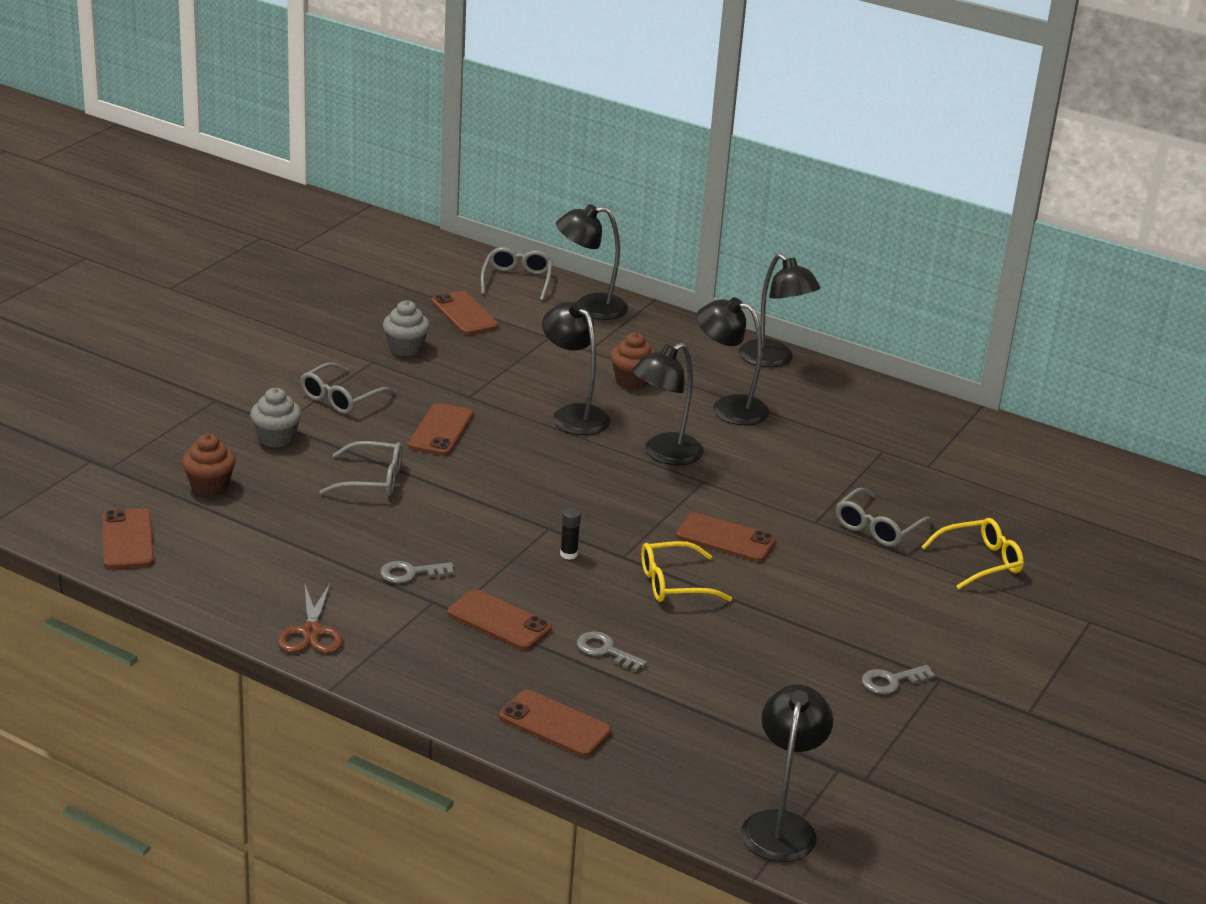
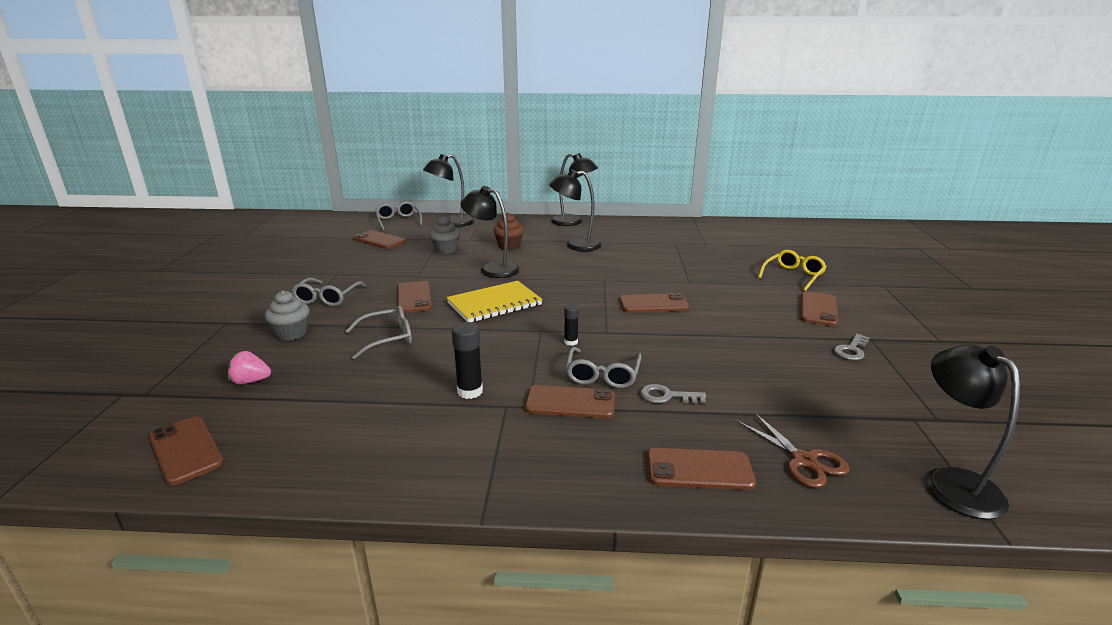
camera: 25 degrees left, 5 degrees down
(209, 486) = (251, 381): brown cupcake -> pink strawberry
(311, 632) = (423, 471): brown scissors -> brown scissors (804, 460)
(405, 348) = (354, 263): grey cupcake -> grey cupcake (446, 250)
(410, 573) = (470, 391): grey key -> black glue stick
(528, 472) = (494, 304): none -> yellow notebook
(664, 454) = (566, 273): black lamp -> none
(673, 583) = (656, 338): yellow glasses -> none
(877, 528) = (723, 275): grey glasses -> grey glasses (602, 375)
(935, 619) = (818, 309): none -> brown phone

